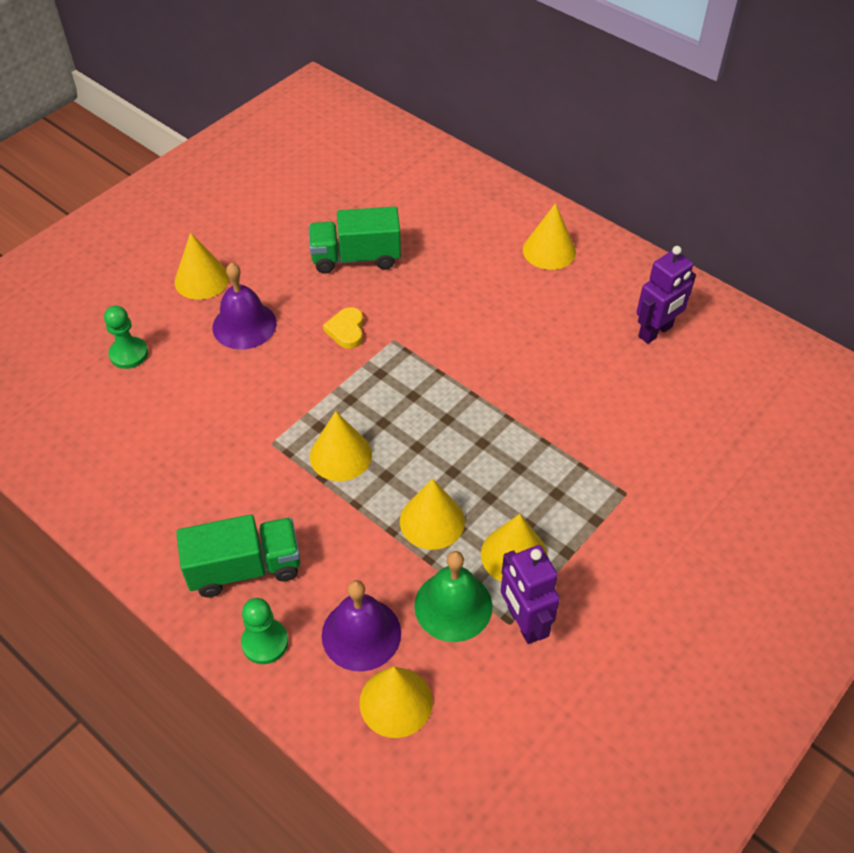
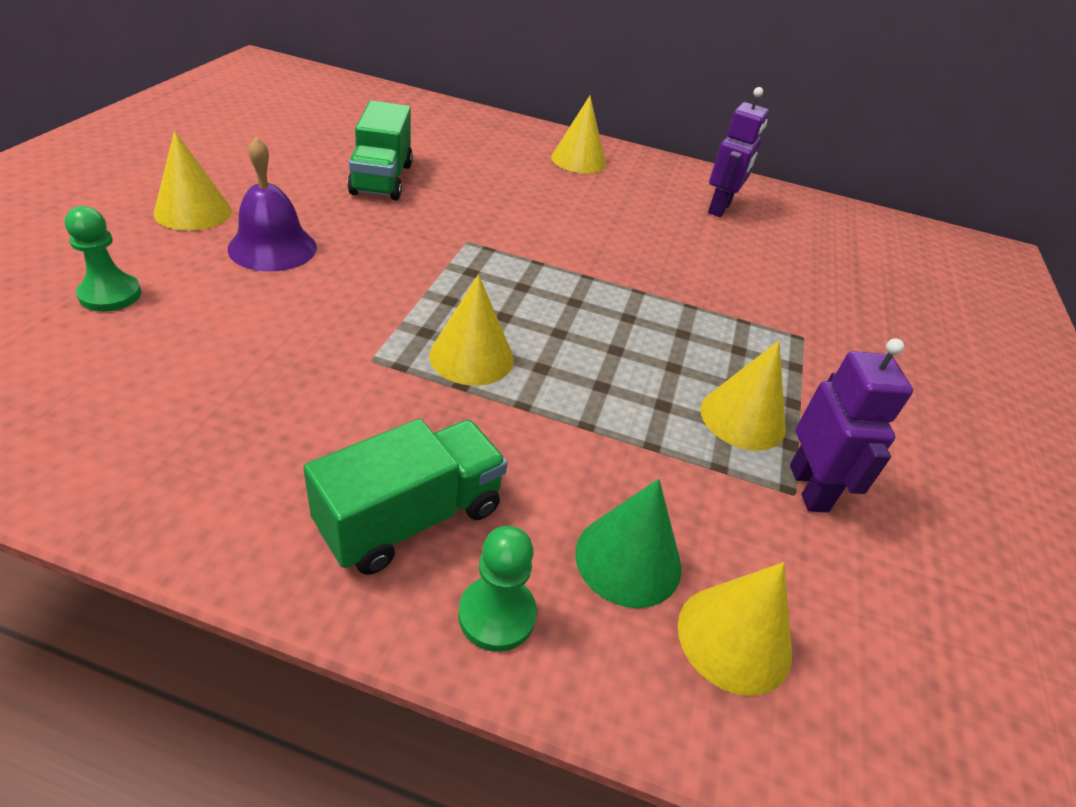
camera: 30 degrees left, 10 degrees down
(346, 330) = (407, 239): yellow heart -> none
(356, 258) = (382, 179): green truck -> green truck turned 60 degrees counterclockwise
(361, 634) = (628, 559): purple bell -> green cone
(432, 521) = (627, 404): yellow cone -> none
(453, 606) = (717, 491): green bell -> none
(524, 623) = (809, 488): purple robot -> purple robot turned 135 degrees counterclockwise

